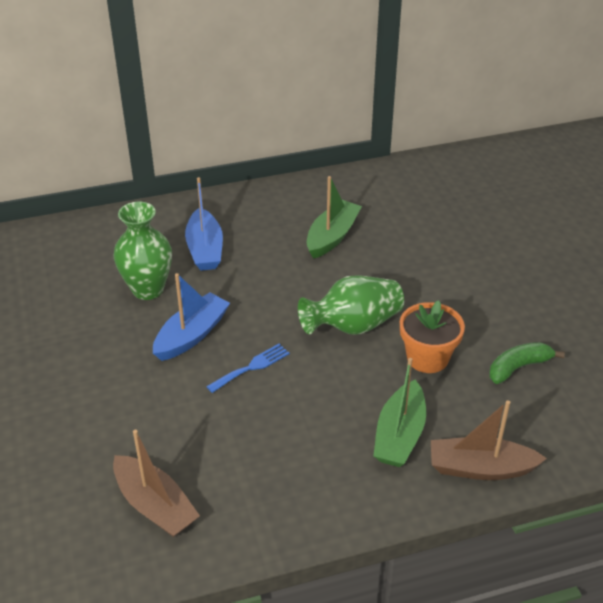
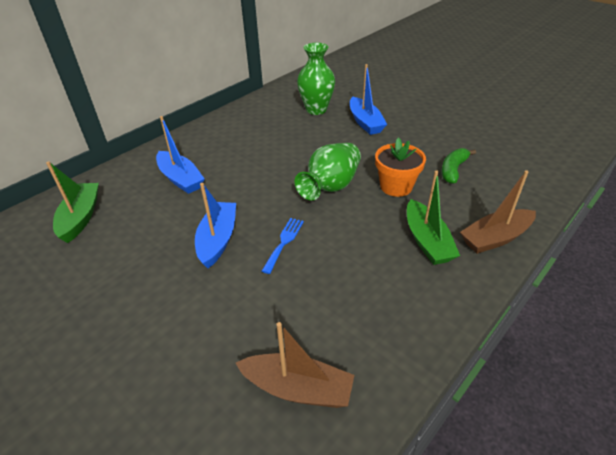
camera: 30 degrees left, 0 degrees up
(148, 289) = (155, 222): green vase -> green vase (316, 110)
(332, 236) = (267, 140): green boat -> green boat (81, 217)
(471, 257) = (365, 122): none -> blue boat

